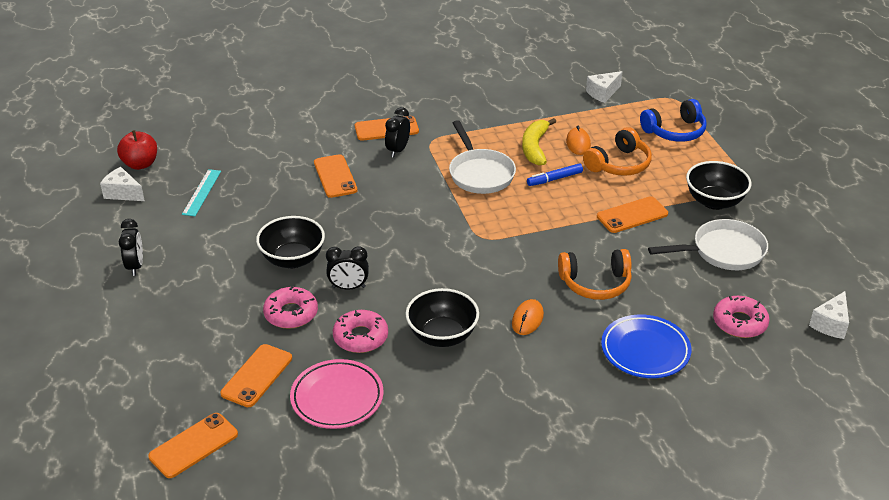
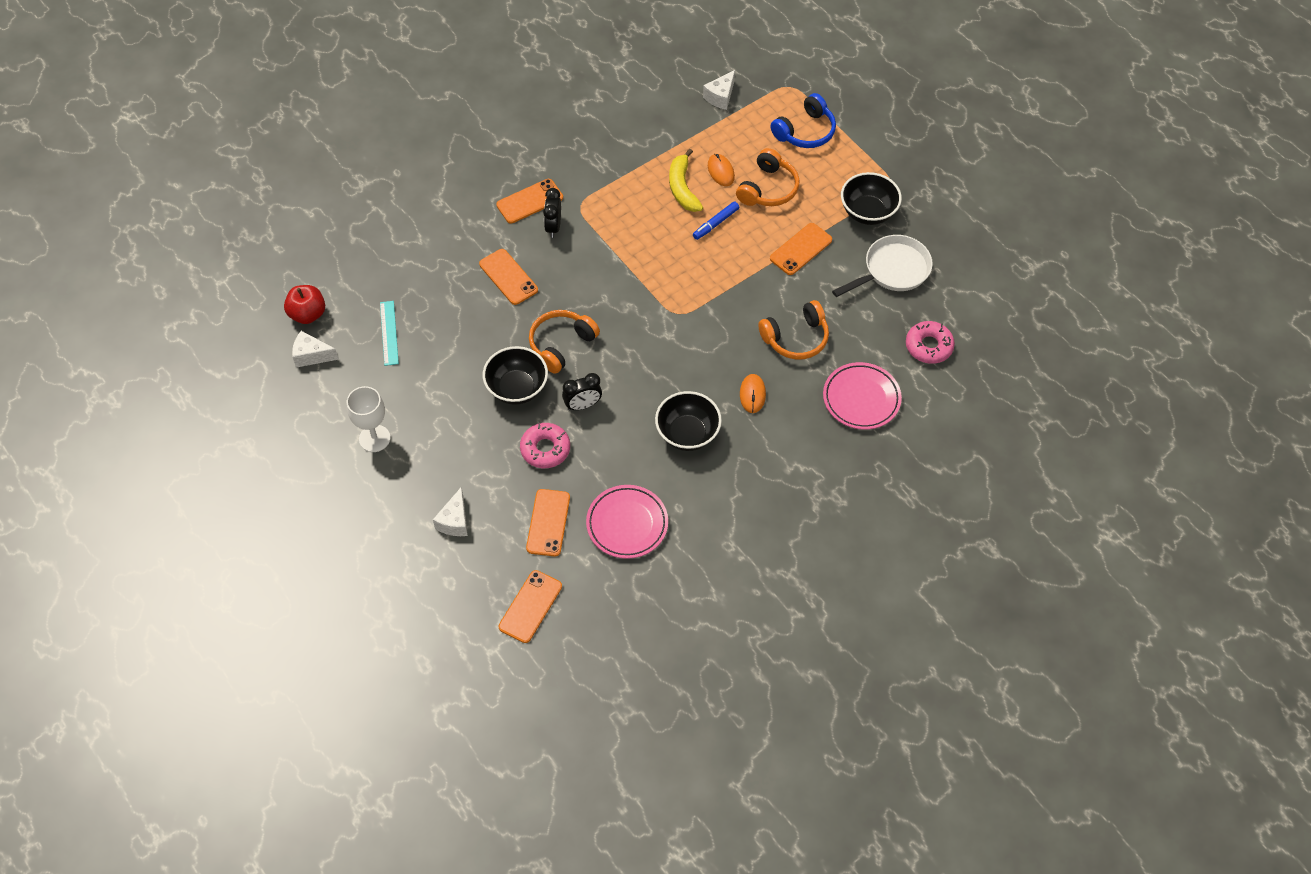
camera: 20 degrees left, 20 degrees up
(135, 266) = (374, 438): black clock -> white goblet
(355, 236) = (561, 344): none -> orange headphones
(360, 337) = (618, 456): pink donut -> none
(480, 174) = (644, 236): white pan -> none
(645, 350) = (861, 398): blue plate -> pink plate
(830, 324) = (1002, 326): white cheese -> white cheese (455, 521)

